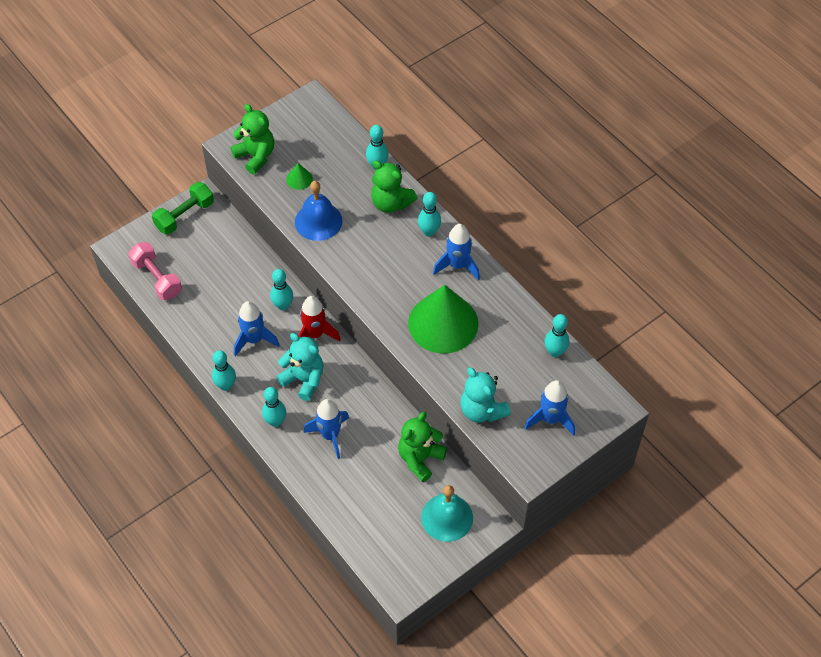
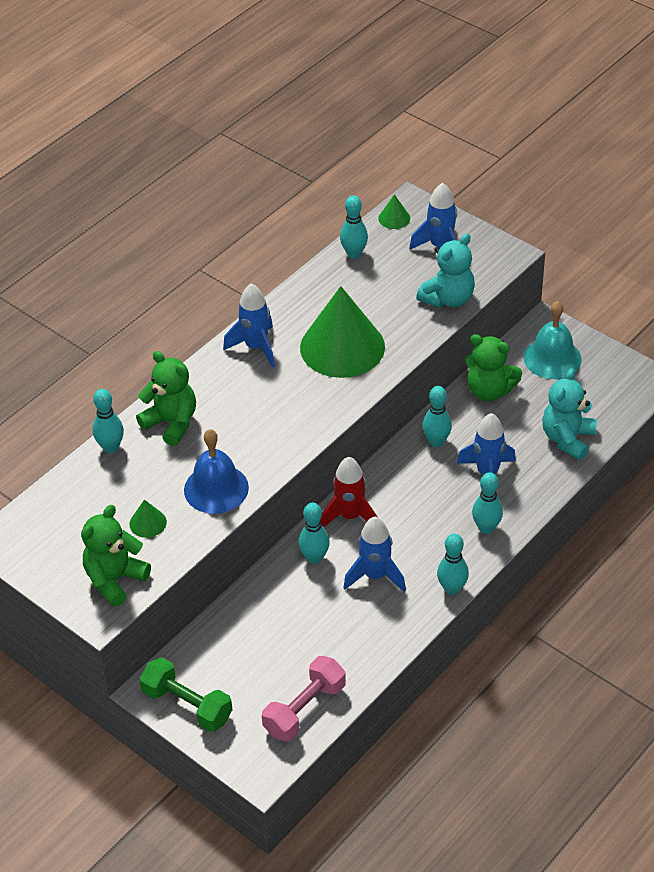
camera: 100 degrees left, 10 degrees down
(304, 379) = (419, 513): turquoise teddy bear -> turquoise teddy bear (567, 439)
(391, 203) = (171, 423): green teddy bear -> green teddy bear turned 75 degrees counterclockwise
(429, 232) = (210, 380): turquoise bowling pin -> turquoise bowling pin (436, 441)
(596, 391) = (394, 218): none -> green cone

